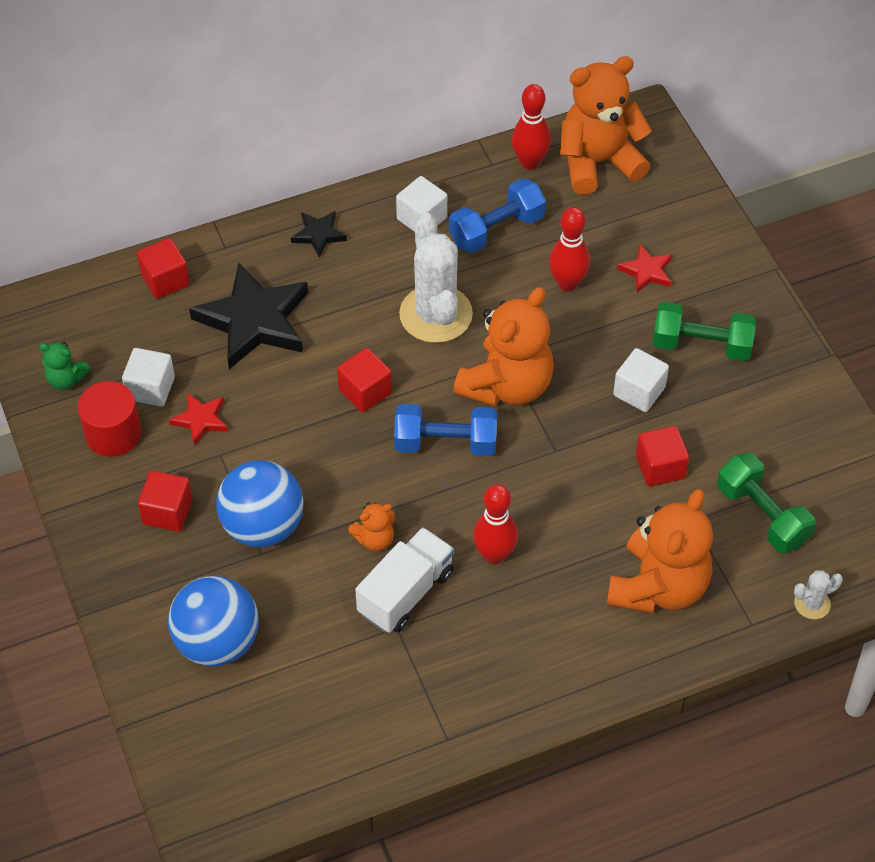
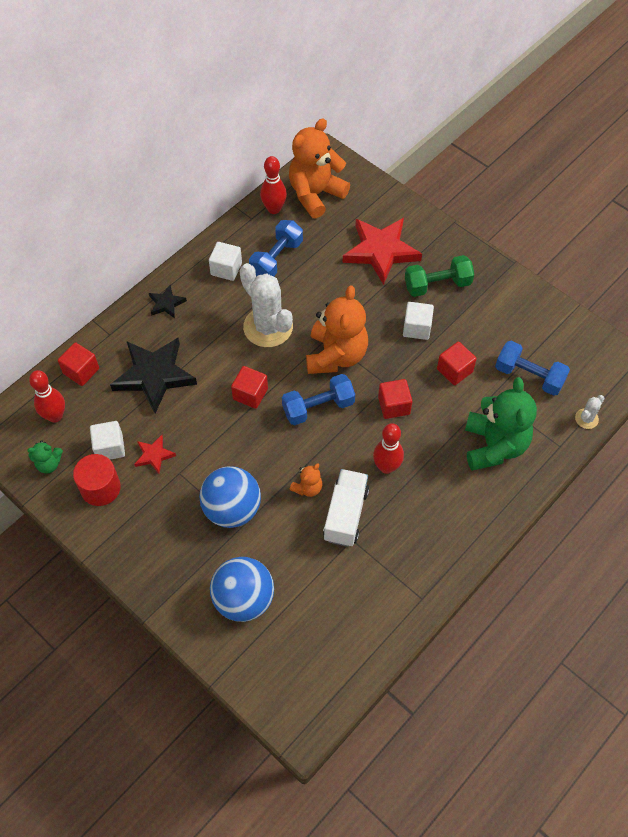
camera: 25 degrees left, 5 degrees up
(167, 512) = (165, 526): red cube -> red cube (394, 405)
(567, 283) = (338, 277): red bowling pin -> red bowling pin (55, 416)
(646, 271) = (381, 251): red star -> red star, size x2.11
(658, 587) = (494, 446): orange teddy bear -> green teddy bear
(762, 515) = (529, 376): green dumbbell -> blue dumbbell

